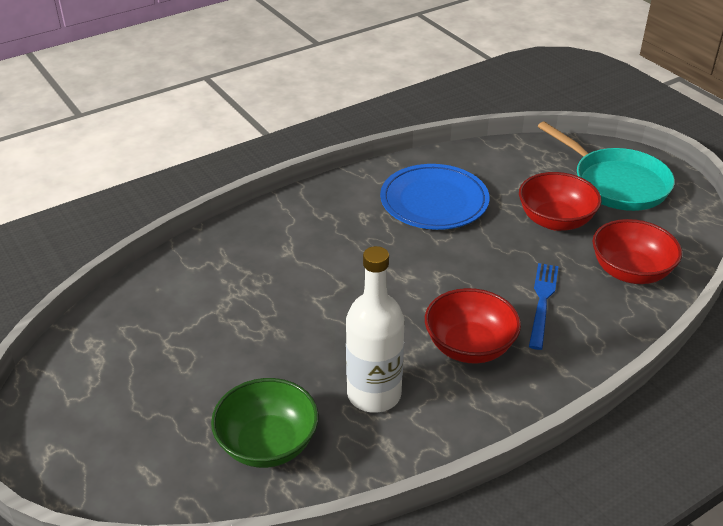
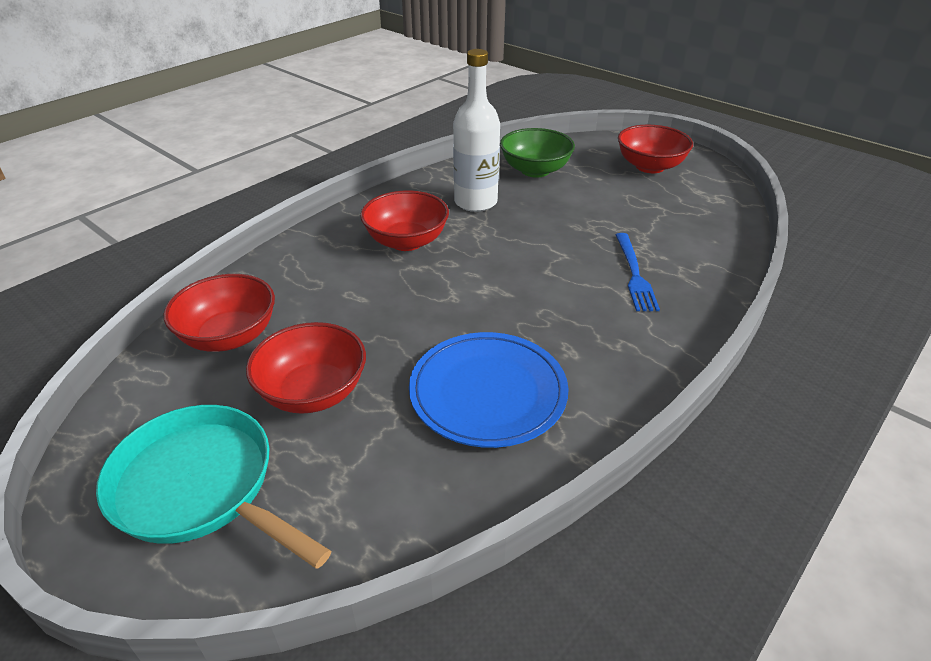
camera: 165 degrees right, 0 degrees up
(109, 419) = (650, 166): none -> red bowl
(542, 302) = (337, 288): blue fork -> blue fork (634, 274)

